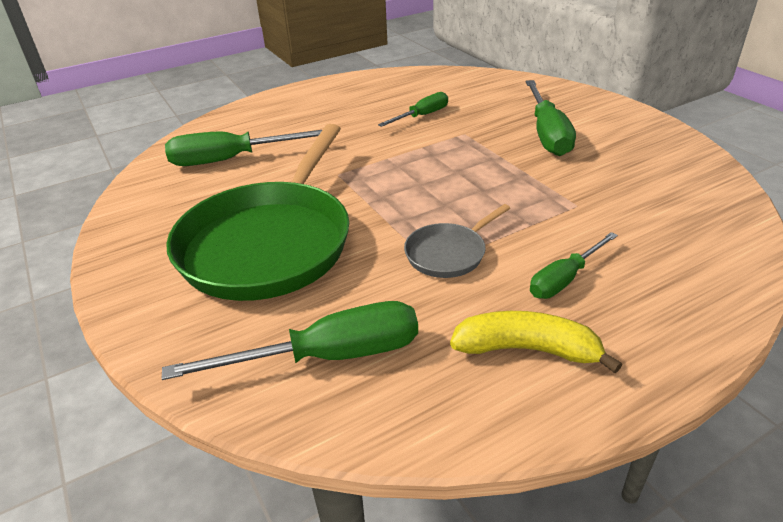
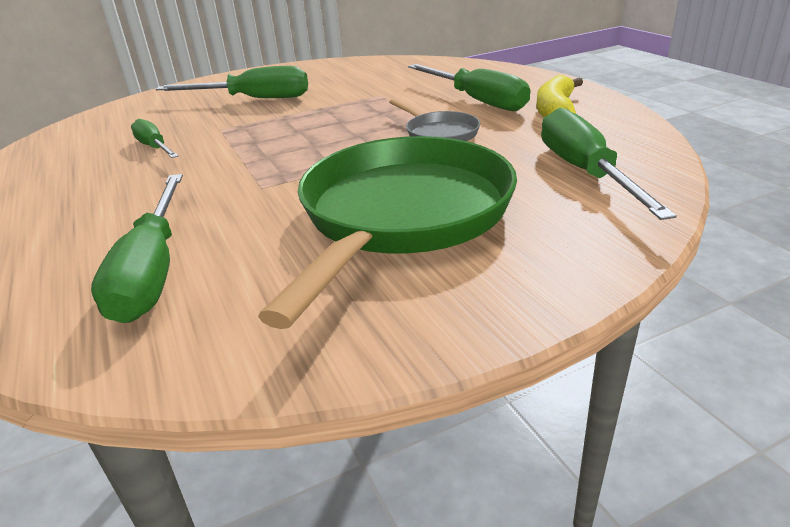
camera: 85 degrees left, 5 degrees down
(270, 243) = (402, 215): green pan -> green pan turned 90 degrees counterclockwise
(564, 279) = (477, 101): green screwdriver -> green screwdriver, size x1.65

